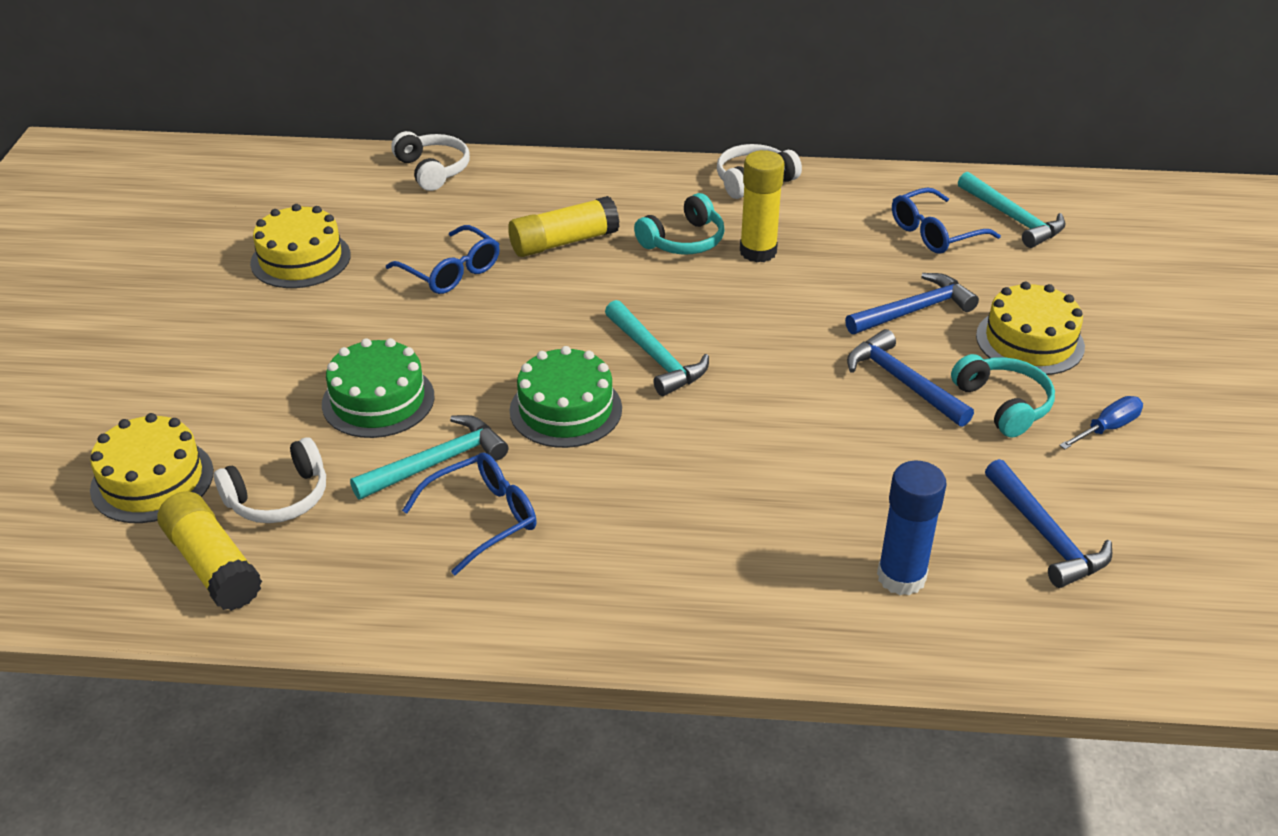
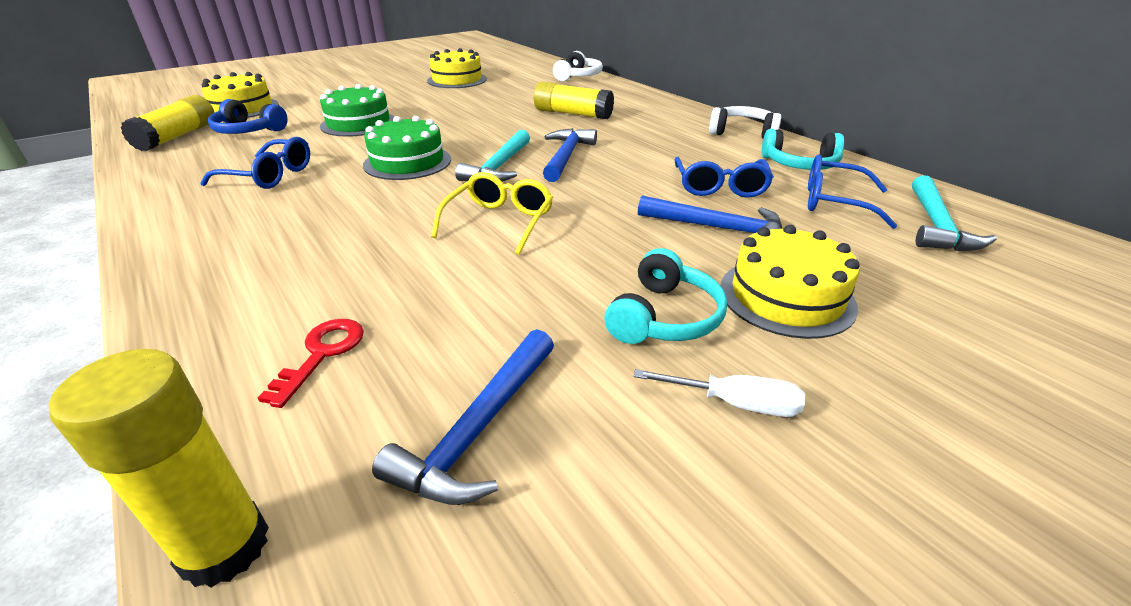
camera: 50 degrees right, 5 degrees down
(279, 497) = (248, 131): white headphones -> blue headphones
(437, 462) = (315, 150): turquoise hammer -> none
(451, 272) = (498, 103): blue glasses -> blue glasses (720, 187)
(683, 241) = (636, 136): turquoise headphones -> turquoise headphones (800, 164)
(758, 252) = (670, 157): yellow glue stick -> yellow glue stick (225, 547)
(780, 410) = (499, 222): none -> yellow glasses
(901, 577) = (322, 354): blue glue stick -> red key
(902, 382) = (613, 256): blue hammer -> blue hammer (566, 156)
(1107, 428) = (734, 403): blue screwdriver -> white screwdriver

